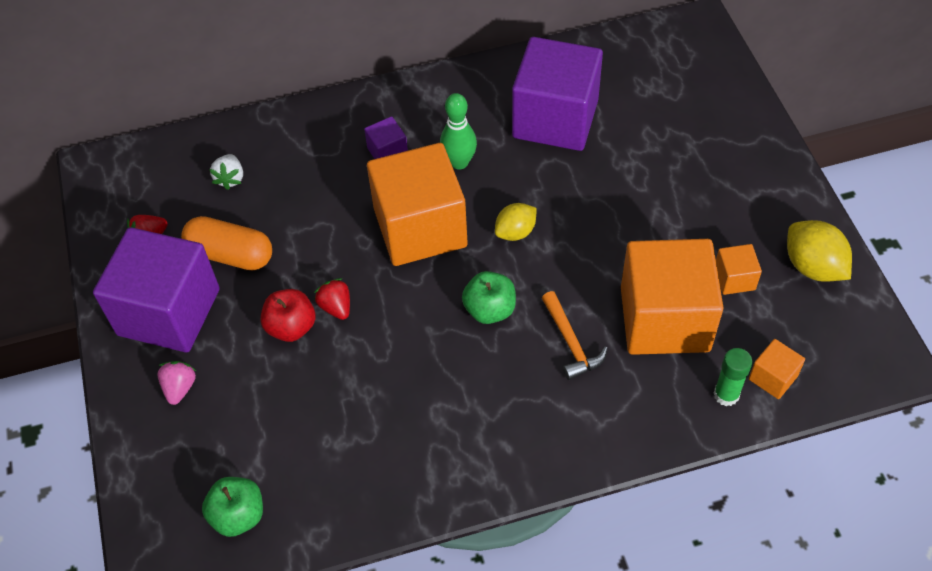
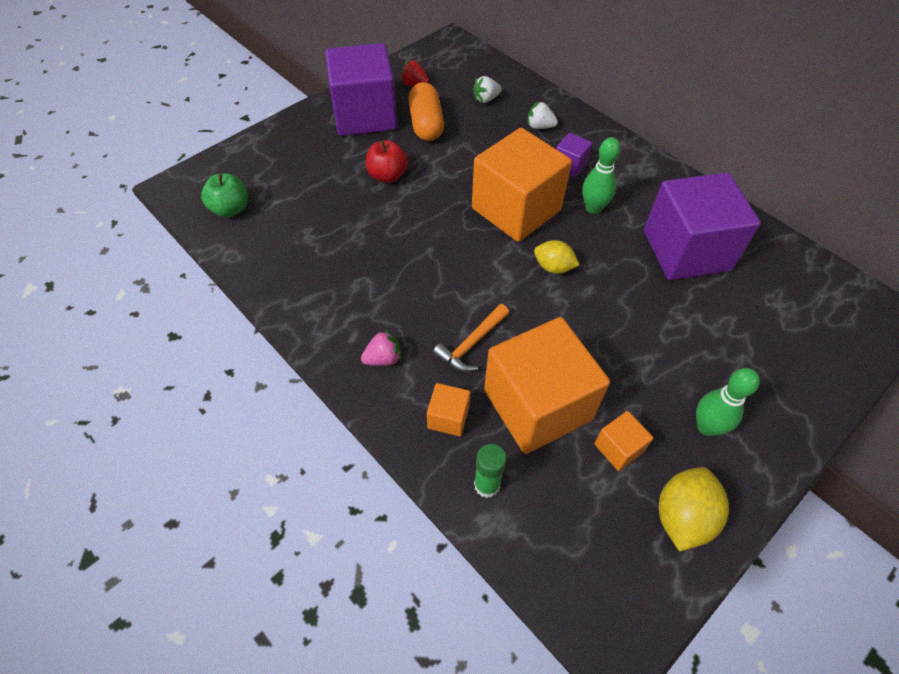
camera: 60 degrees right, 0 degrees up
(180, 388) = (311, 143): pink strawberry -> pink strawberry (383, 358)
(311, 150) = (539, 126): none -> white strawberry
(336, 307) = (417, 191): red strawberry -> none
(490, 310) = (470, 279): green apple -> none
(742, 206) = (706, 427): none -> green bowling pin
(773, 377) = (528, 521): orange cube -> orange cube (448, 417)

